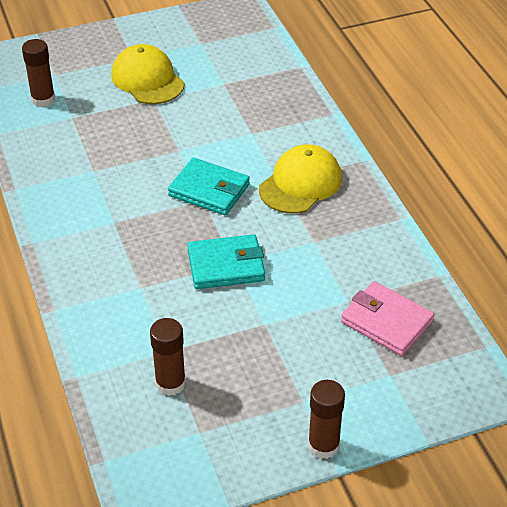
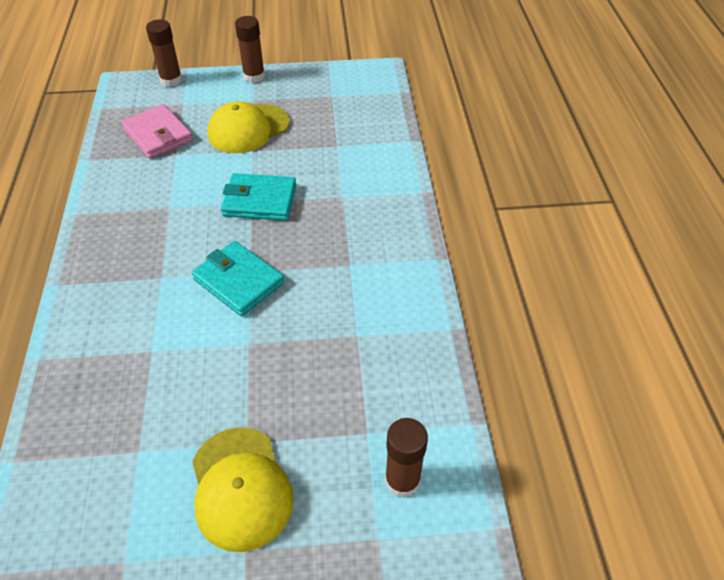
camera: 165 degrees left, 5 degrees up
(170, 383) = (341, 125): brown glue stick -> brown glue stick (171, 80)
(300, 183) = (141, 269): yellow cap -> yellow cap (248, 129)

